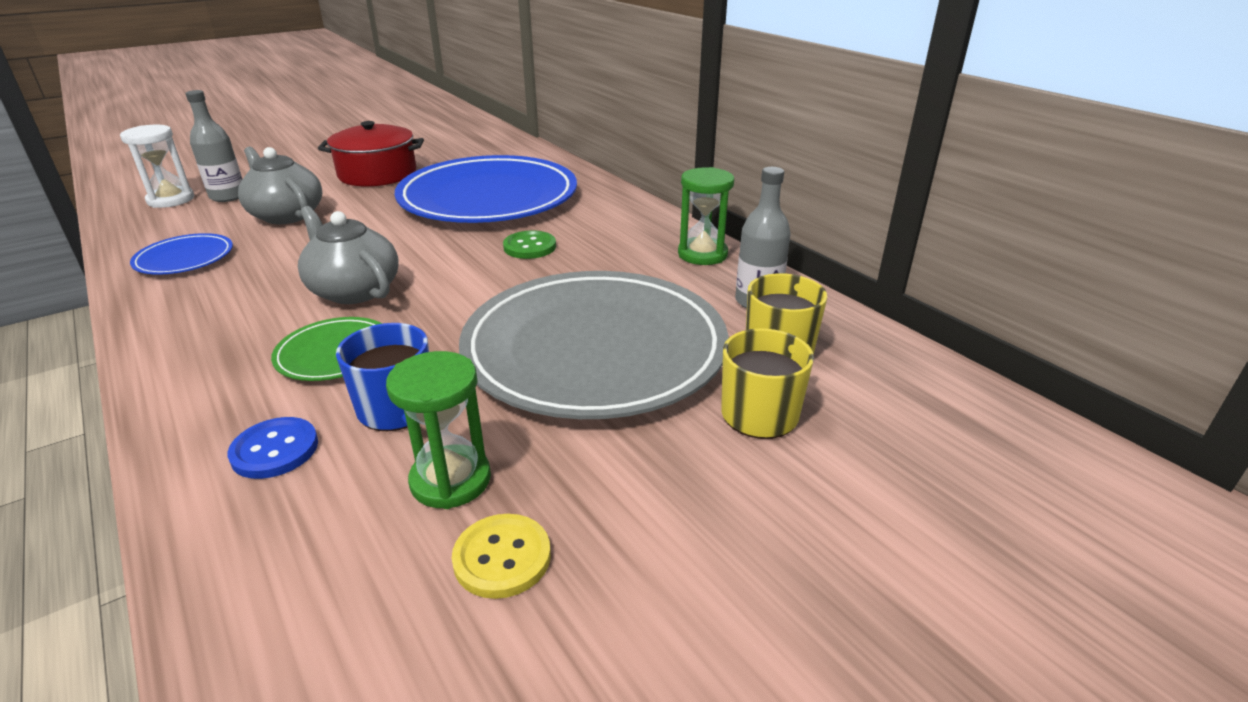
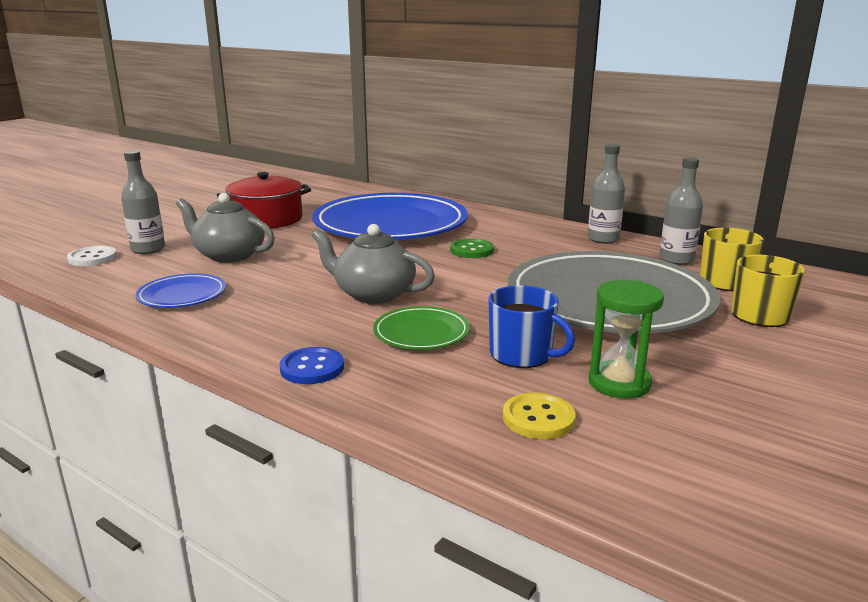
camera: 20 degrees left, 10 degrees down
(171, 200) = (92, 258): white hourglass -> white button
(275, 450) = (467, 392): blue button -> blue button (312, 368)
(502, 557) = (711, 412): yellow button -> yellow button (538, 418)
(702, 254) = (603, 239): green hourglass -> grey bottle

